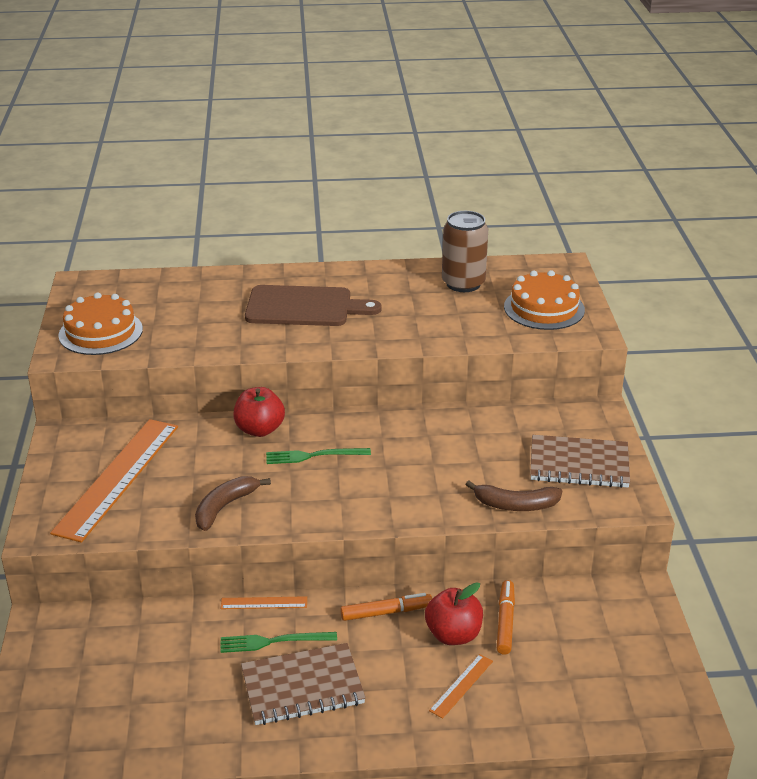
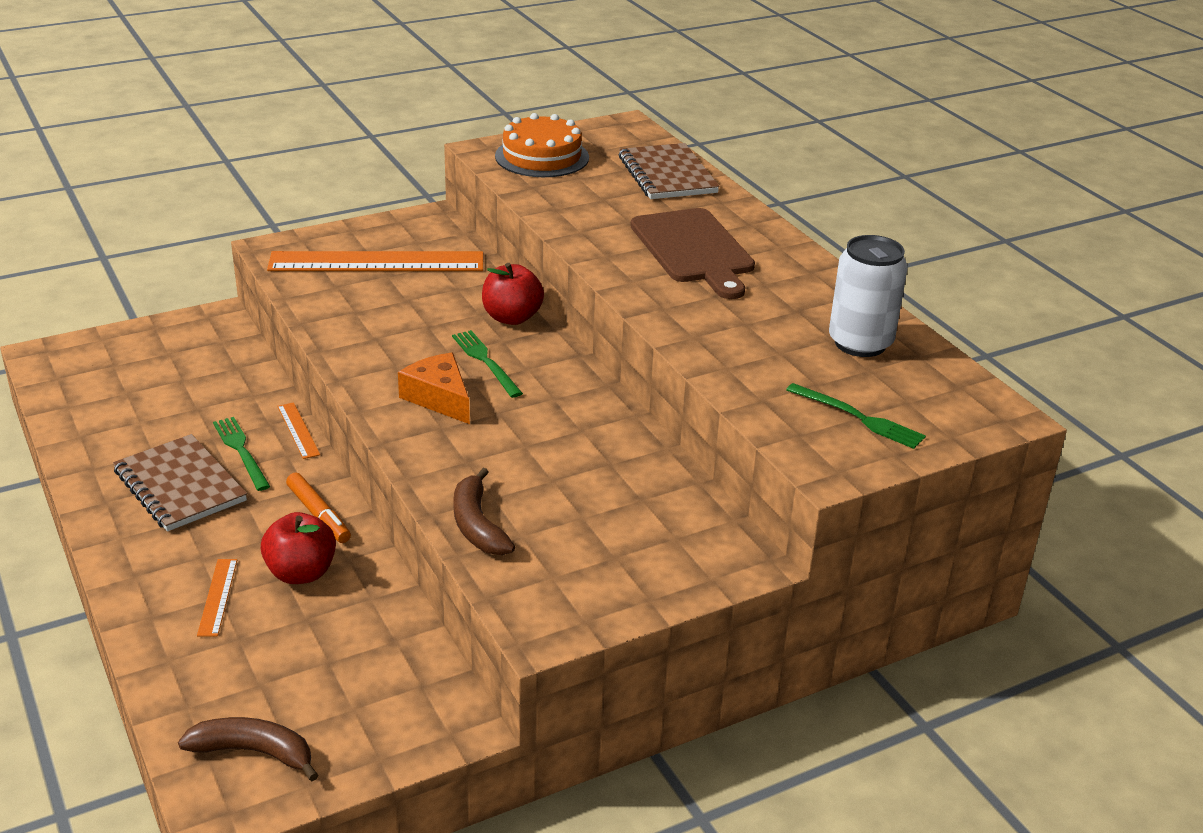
camera: 65 degrees right, 0 degrees up
(225, 507) = (362, 330): brown banana -> brown banana (254, 752)
(349, 488) = (439, 398): none -> orange cheese
(461, 685) = (218, 597): orange ruler -> orange ruler turned 75 degrees clockwise
(463, 283) = (860, 343): brown can -> white can
(505, 622) = (341, 609): orange marker -> none
(544, 308) = (858, 418): orange cake -> green fork
(579, 464) = (600, 564): brown notebook -> brown notebook (667, 175)

